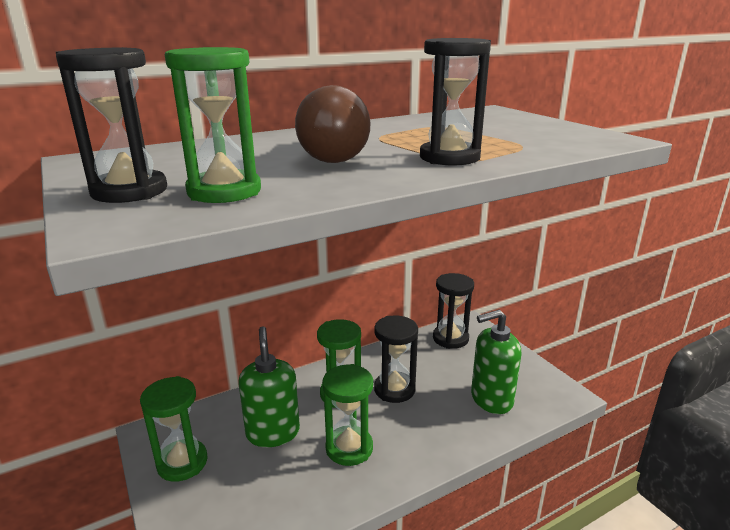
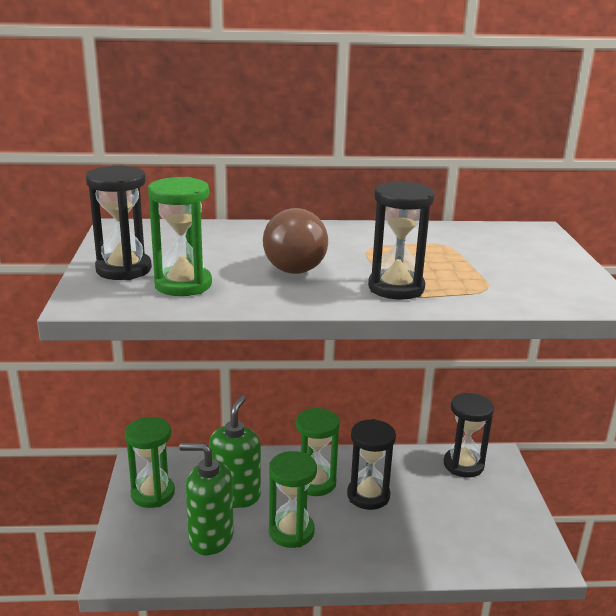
camera: 25 degrees right, 0 degrees up
(491, 399) = (458, 538): green soap dispenser -> green soap dispenser (210, 537)

